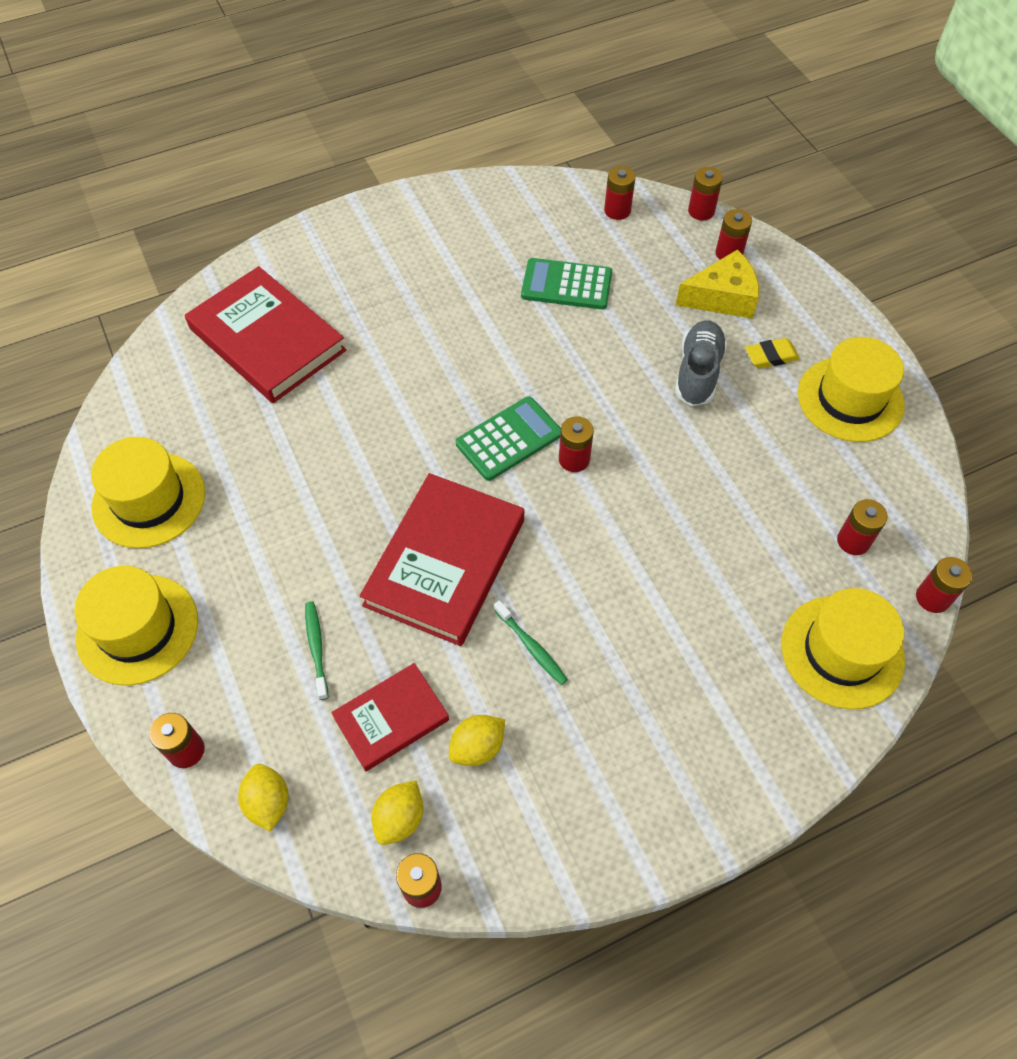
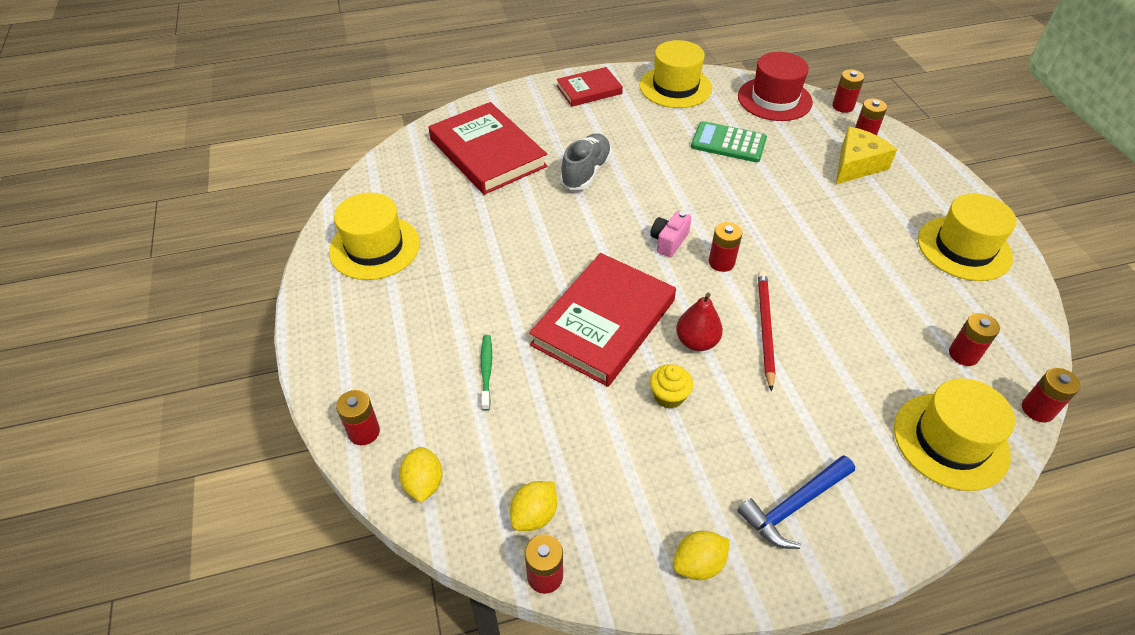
camera: 10 degrees right, 10 degrees down
(137, 629) = (345, 336): yellow hat -> yellow hat (675, 87)
(391, 718) = (540, 434): red book -> red book (589, 90)
(477, 747) = (611, 468): yellow lemon -> yellow lemon (698, 564)
(509, 439) = (668, 241): green calculator -> pink camera
(531, 647) = (669, 396): green toothbrush -> yellow cupcake
(555, 571) = (696, 342): none -> red pear
(617, 210) = (774, 99): red battery -> red hat
(632, 541) = (765, 328): none -> red pencil
(680, 758) = (794, 505): none -> blue hammer
(698, 373) = (832, 214): grey shoe -> grey shoe (586, 172)
(722, 297) = (856, 165): yellow cheese -> yellow cheese turned 45 degrees counterclockwise
(771, 356) = (895, 210): yellow eraser -> none

